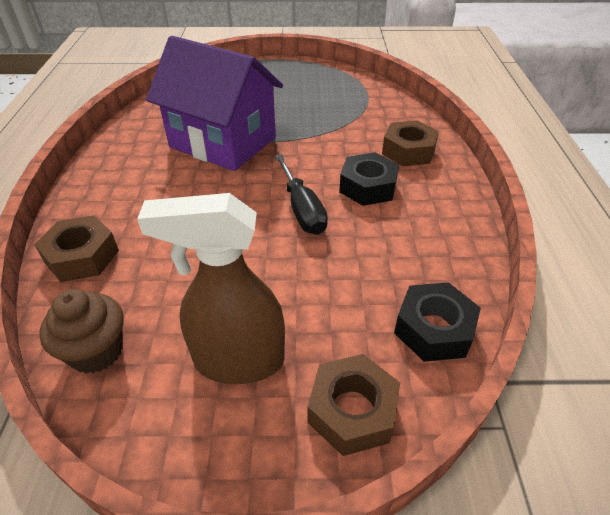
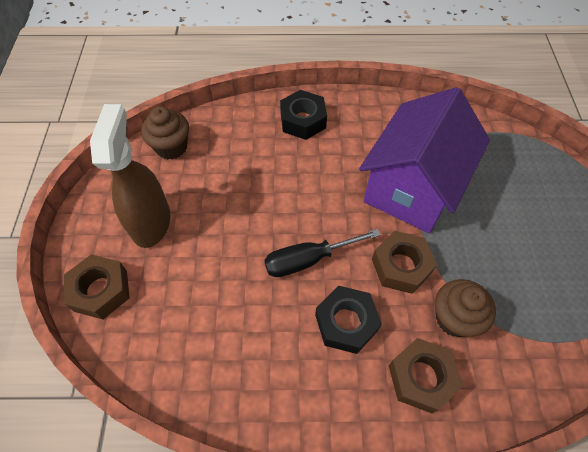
camera: 90 degrees right, 15 degrees up
(82, 256) = (254, 120): brown nut -> brown nut (401, 266)
(355, 132) = (454, 318): none -> brown cupcake
(433, 329) = (157, 357): black nut -> black nut (303, 120)

